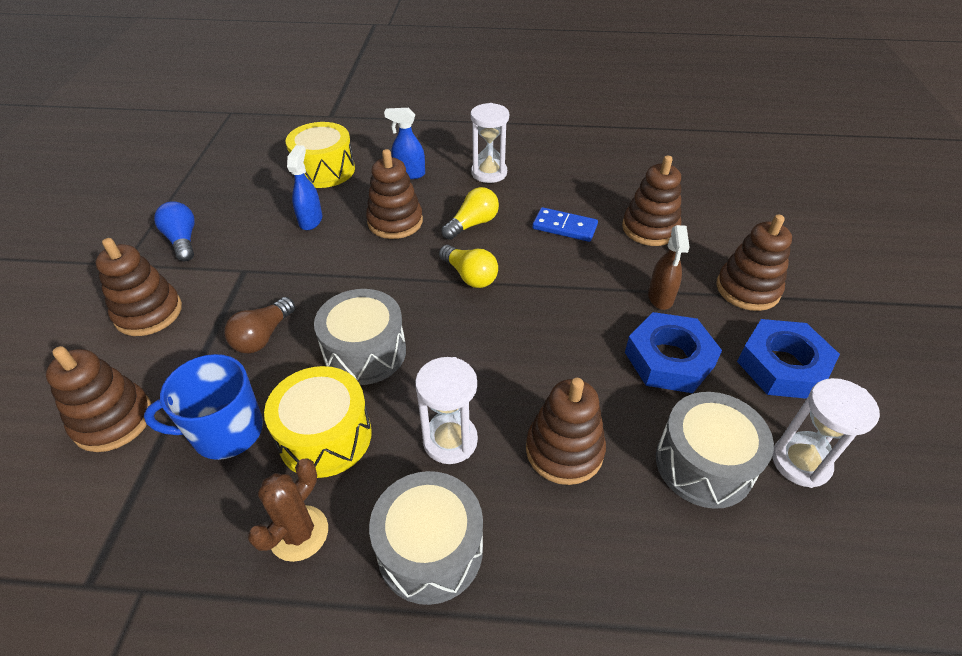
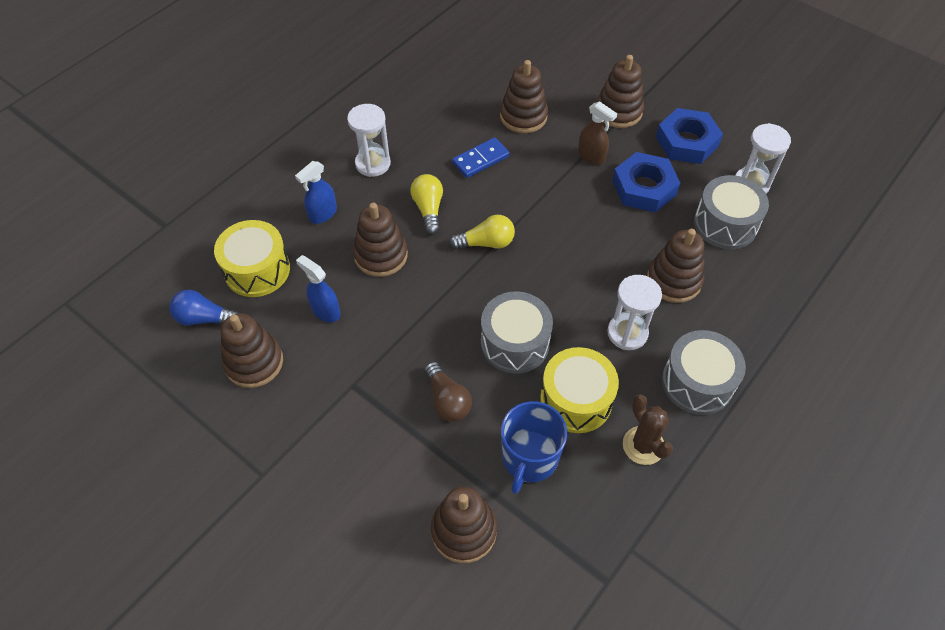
camera: 55 degrees left, 10 degrees up
(148, 313) = (351, 473): brown stacking toy -> brown stacking toy (254, 362)
(182, 240) = (267, 417): blue light bulb -> blue light bulb (205, 318)

